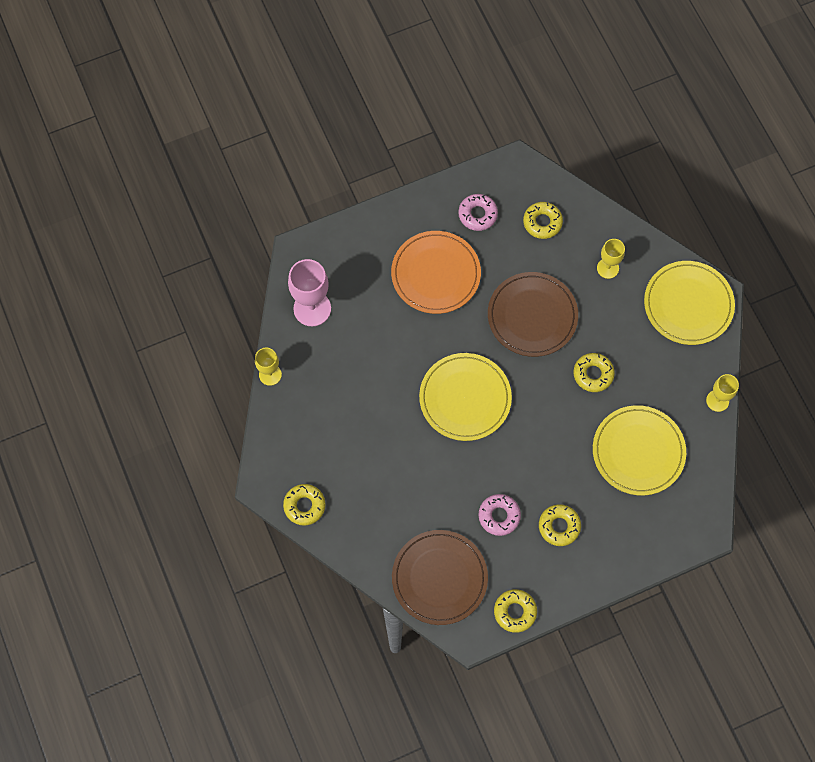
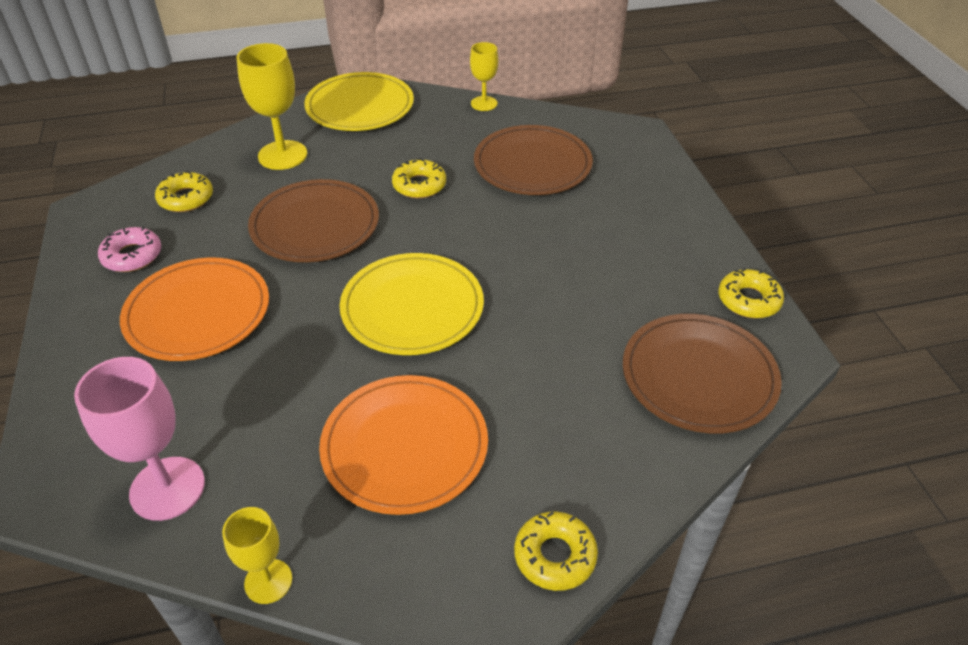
camera: 80 degrees left, 25 degrees down
(358, 418) = (405, 446): none -> orange plate
(499, 516) = (603, 297): pink donut -> none
(559, 526) = (624, 242): yellow donut -> none
(607, 268) = (282, 155): yellow goblet -> yellow goblet, size x1.68
(638, 451) = (532, 165): yellow plate -> brown plate

